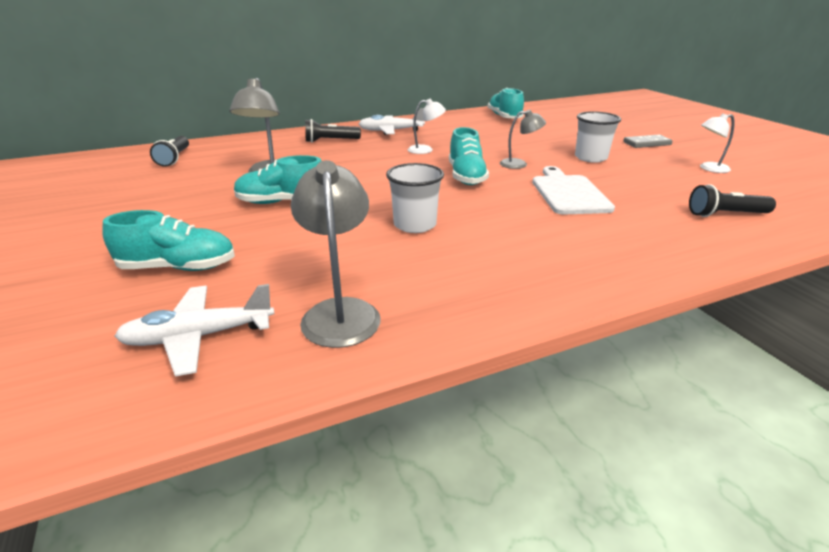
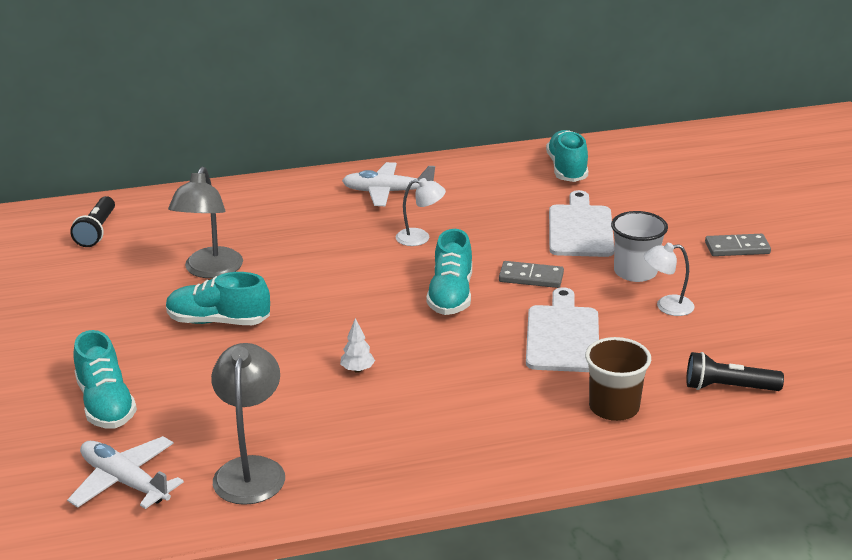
camera: 10 degrees right, 0 degrees up
(178, 267) = (106, 404): turquoise shoe -> turquoise shoe turned 60 degrees clockwise
(198, 337) = (125, 481): white plane -> white plane turned 45 degrees clockwise
(330, 141) = (299, 209): black flashlight -> none
(415, 225) = (357, 370): white cup -> white tree
(519, 164) = (531, 277): grey lamp -> grey domino
(534, 140) = (580, 229): none -> white cutting board
(650, 234) = (614, 407): none -> brown cup
(709, 168) = (781, 307): white lamp -> white lamp (667, 306)

